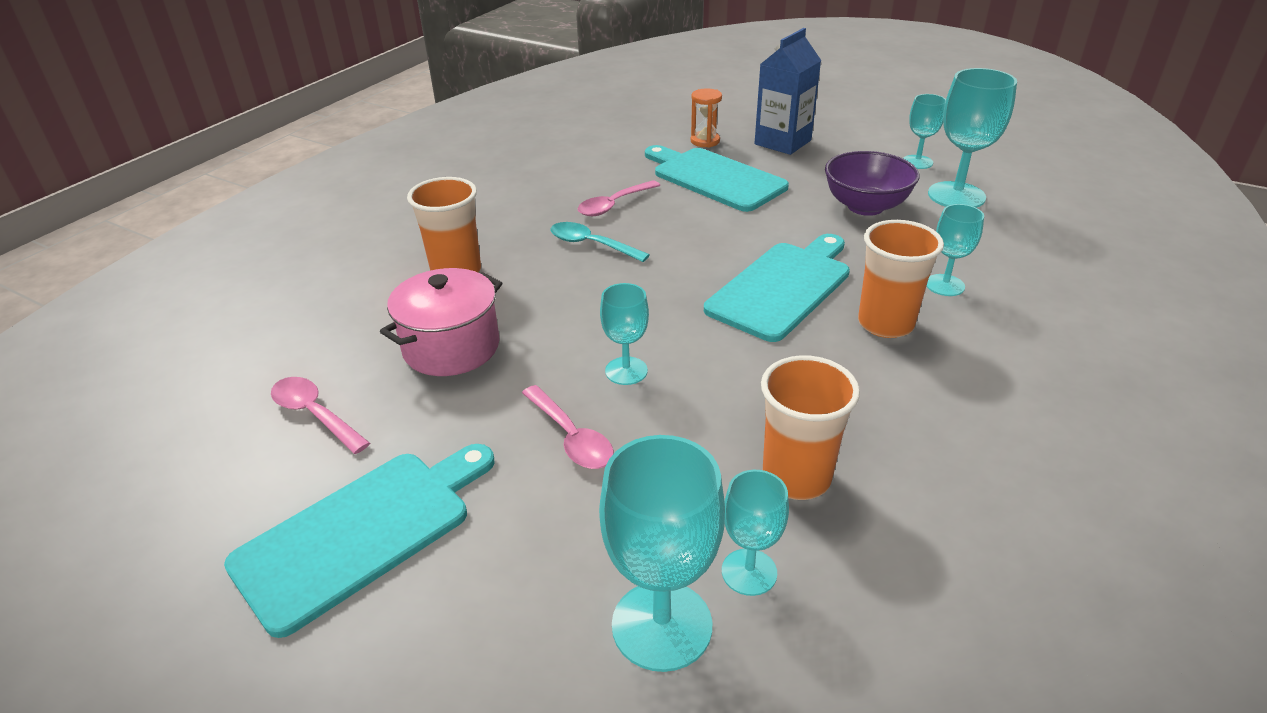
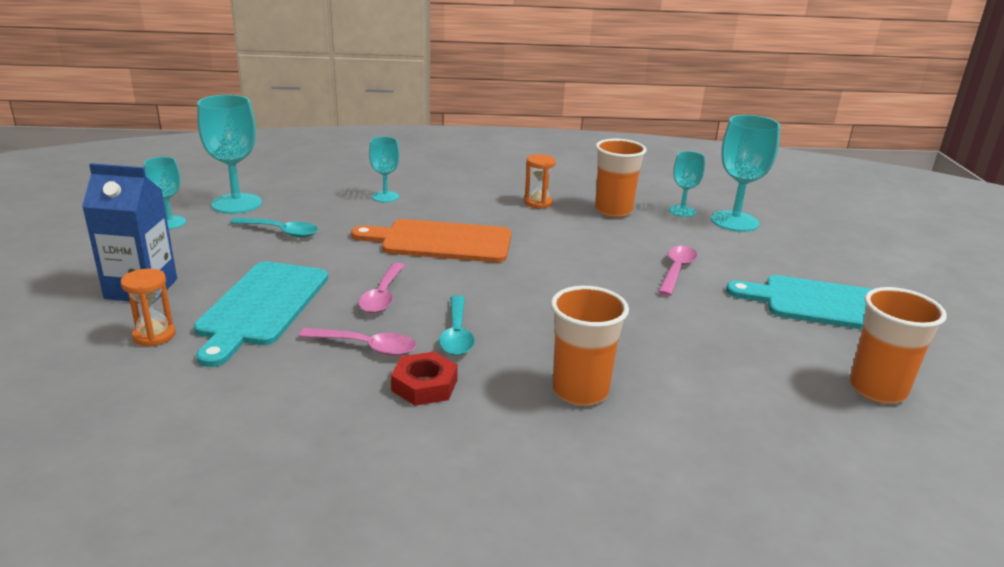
camera: 125 degrees left, 10 degrees down
(315, 414) = (808, 370): pink spoon -> pink spoon (382, 296)
(451, 347) = (670, 345): pink pot -> none
(541, 214) = (424, 385): none -> red nut
(626, 371) = (599, 271): turquoise goblet -> none
(782, 287) = (441, 242): turquoise cutting board -> orange cutting board
(865, 206) = (281, 231): purple bowl -> turquoise spoon
(867, 407) = (538, 203): none -> orange hourglass
(885, 324) = (451, 207): orange cup -> orange cup (877, 389)

